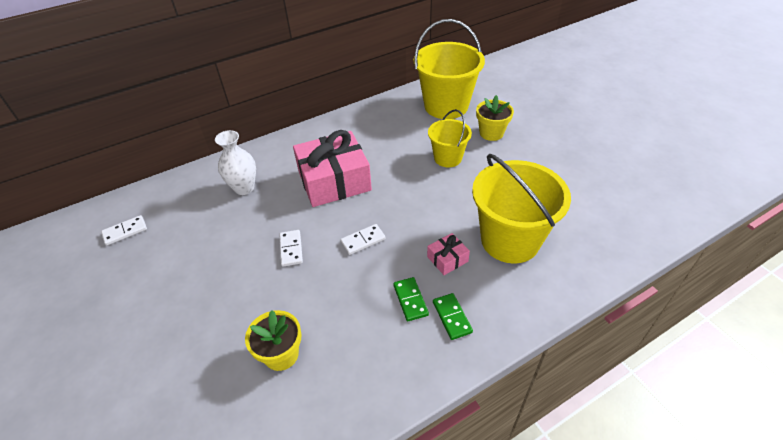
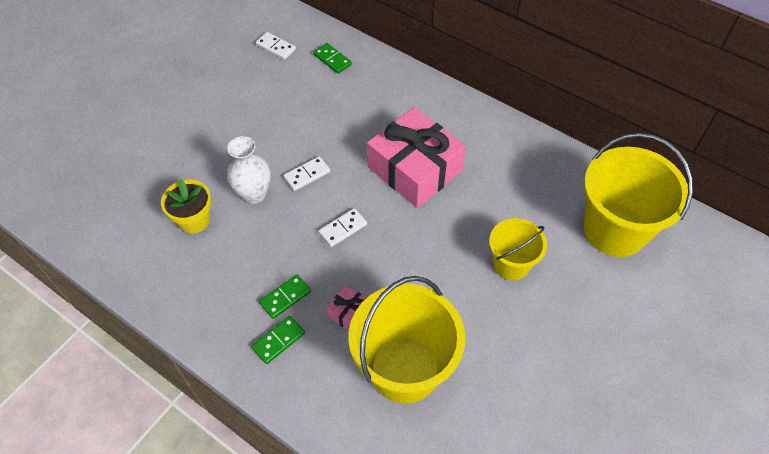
camera: 65 degrees right, 10 degrees up
(179, 196) = (332, 59): none -> green domino
(244, 188) = (367, 101): white vase -> white vase (254, 194)
(363, 240) = (343, 229): white domino -> white domino turned 75 degrees counterclockwise
(491, 133) = (589, 299): yellow flower pot -> none

